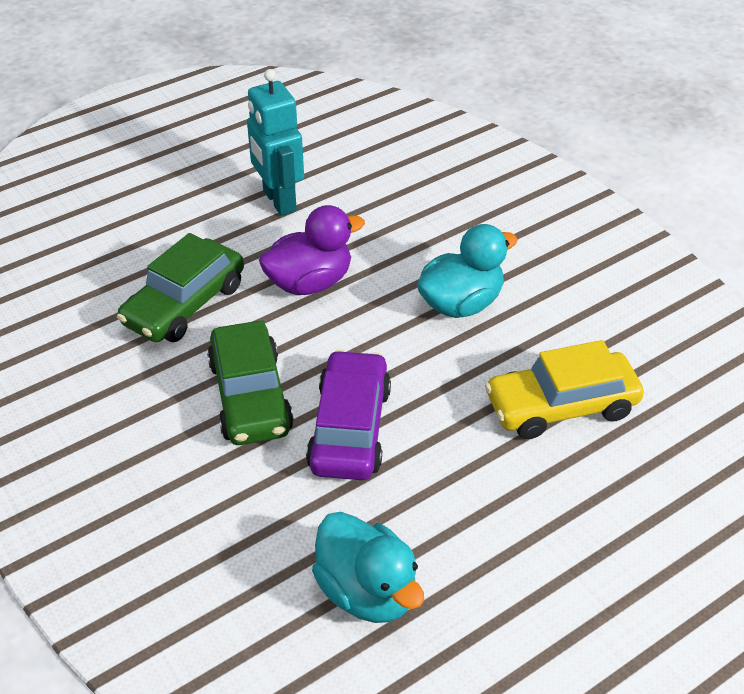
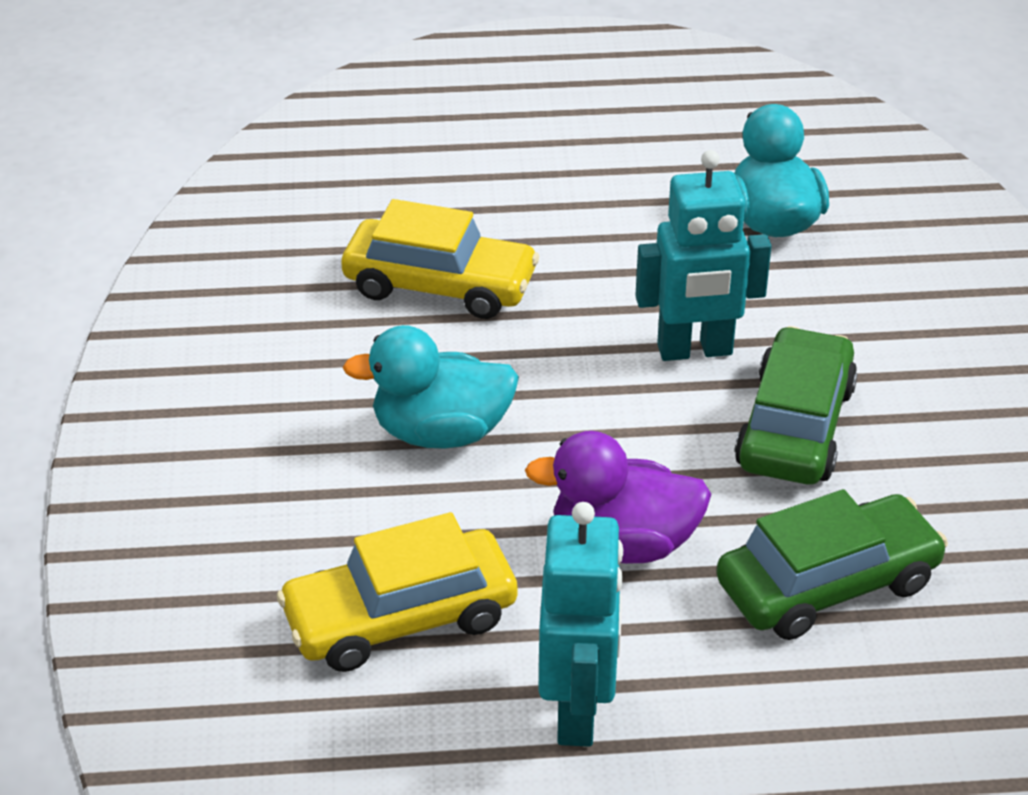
camera: 150 degrees left, 5 degrees down
(350, 428) = (695, 351): purple car -> turquoise robot
(394, 207) = (400, 617): none -> yellow car

